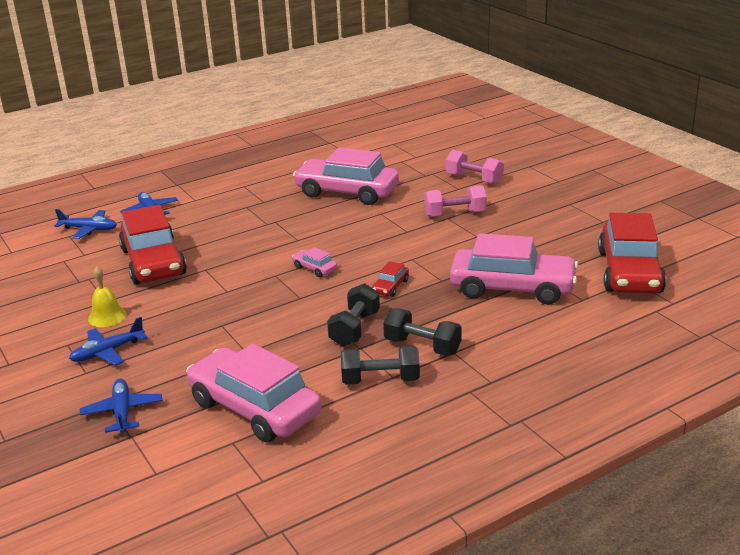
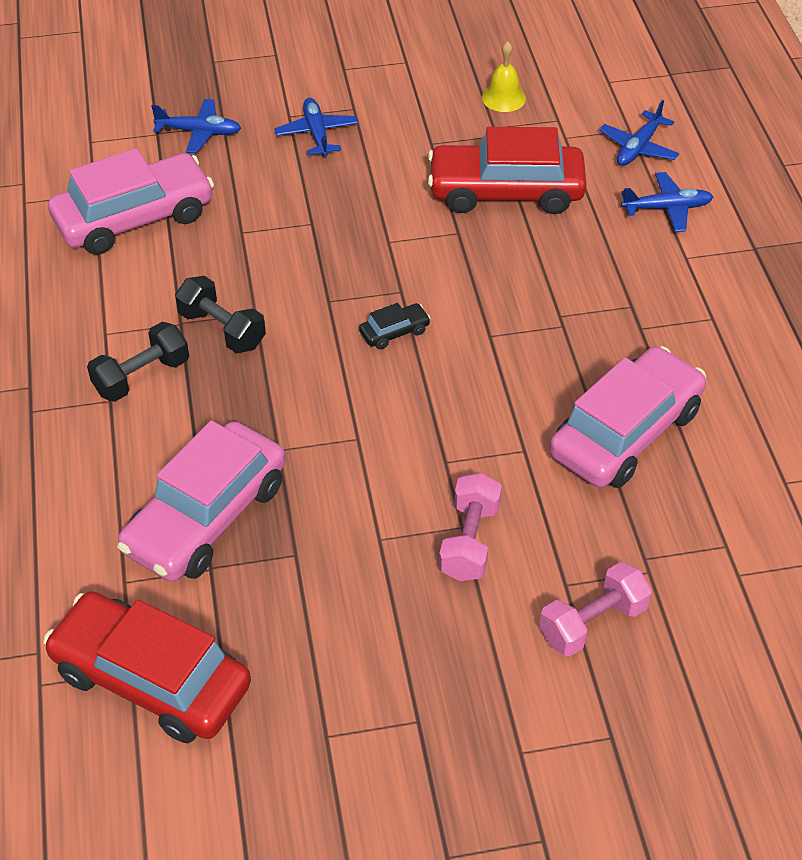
camera: 110 degrees right, 20 degrees up
(107, 316) = (393, 141): yellow bell -> yellow bell (503, 98)
(314, 268) = (394, 332): pink car -> black car
(380, 380) = (107, 321): black dumbbell -> none
(390, 287) = (297, 392): red car -> none

